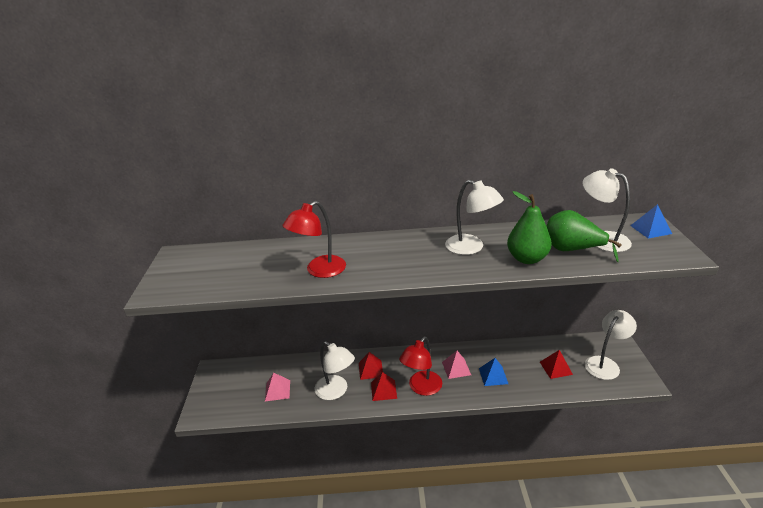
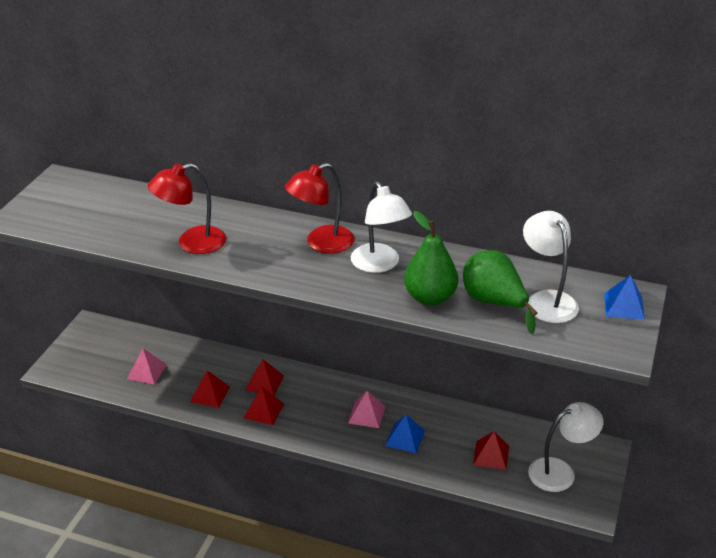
camera: 20 degrees right, 5 degrees up
(336, 391) = (209, 394): white lamp -> red pyramid
(421, 388) = (309, 423): red lamp -> red lamp (321, 243)

